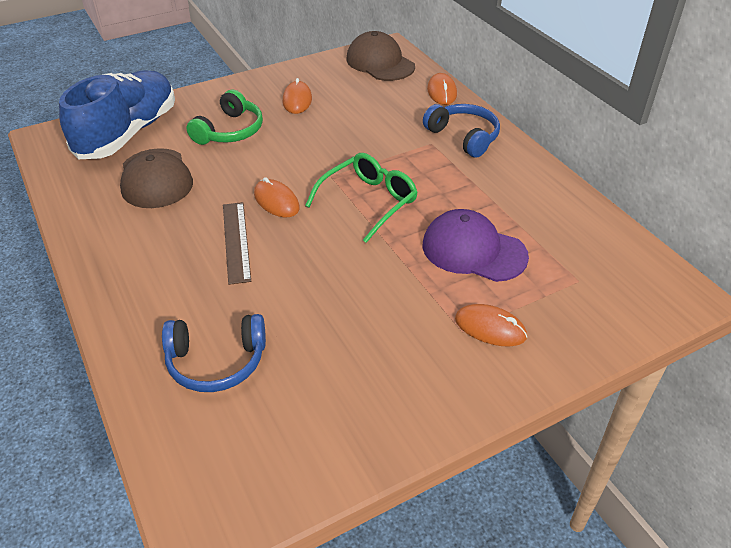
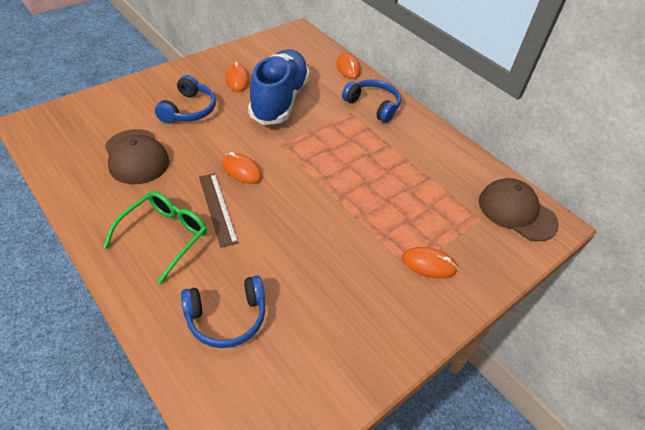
camera: 15 degrees left, 5 degrees up
(128, 133) = (102, 116): blue shoe -> blue shoe (279, 100)
(230, 131) = (189, 110): green headphones -> blue headphones
(368, 202) = (314, 165): green glasses -> green glasses (164, 236)
(380, 63) = (295, 44): brown cap -> brown cap (516, 212)
(473, 250) = (402, 201): purple cap -> none

